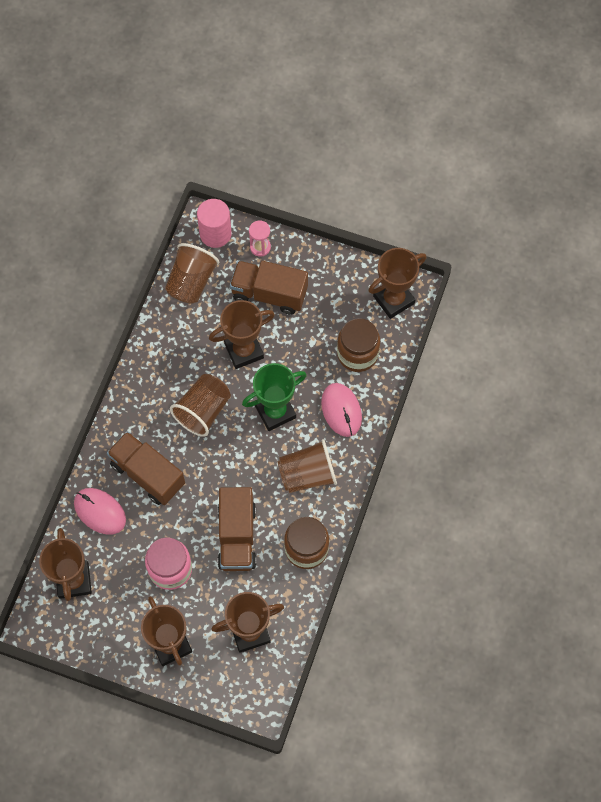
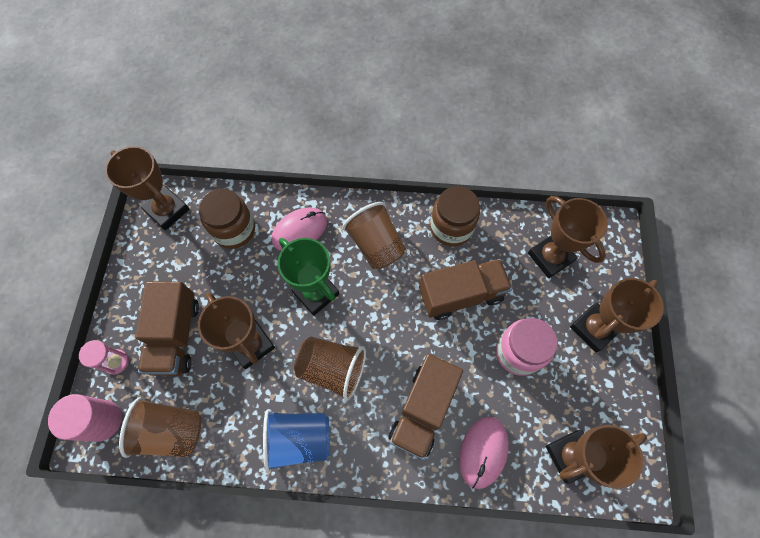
camera: 105 degrees left, 0 degrees up
(155, 374) = (299, 439): none -> blue cup

